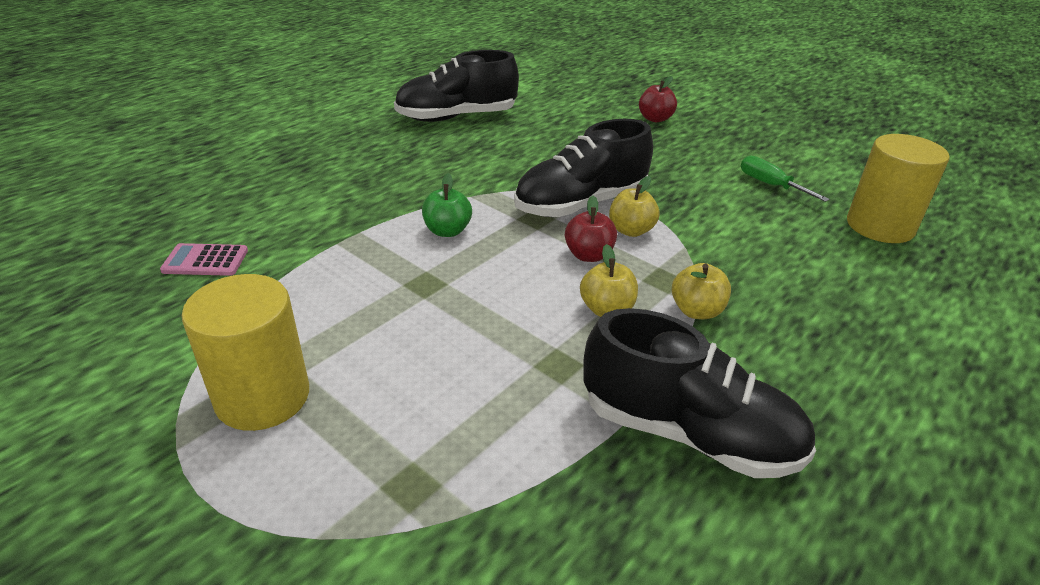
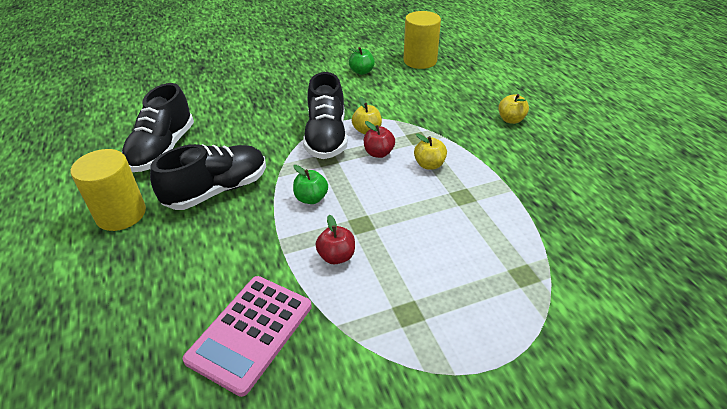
camera: 60 degrees left, 5 degrees up
(205, 261) = (250, 332): pink calculator -> pink calculator, size x1.94
(263, 397) = (428, 323): yellow cylinder -> yellow cylinder (121, 214)
(655, 119) = (257, 75): red apple -> red apple (336, 256)
(688, 433) = (526, 174): black shoe -> black shoe (217, 190)
(696, 311) = (448, 138): yellow apple -> yellow apple (511, 120)
(770, 185) = (362, 71): green screwdriver -> green apple

